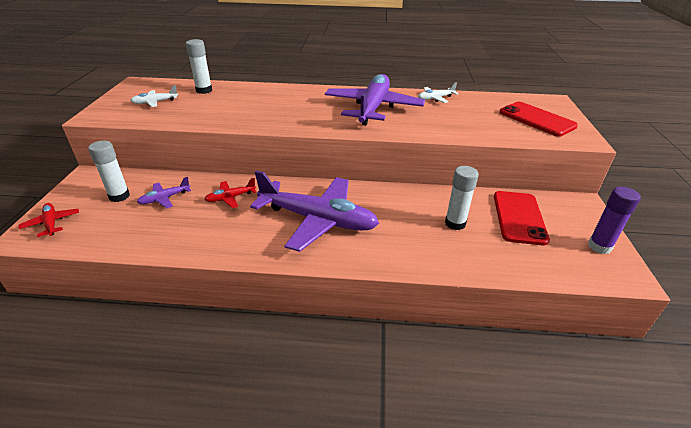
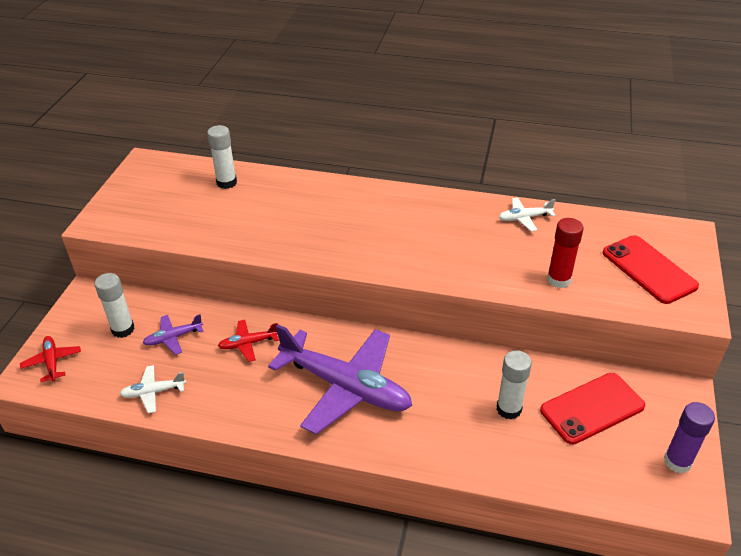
camera: 10 degrees right, 5 degrees up
(155, 102) = (167, 202): white plane -> white plane (153, 392)
(373, 108) = (436, 232): purple plane -> none
(474, 128) = (558, 280): none -> red glue stick
(519, 217) = (592, 408): red phone -> red phone turned 45 degrees clockwise

